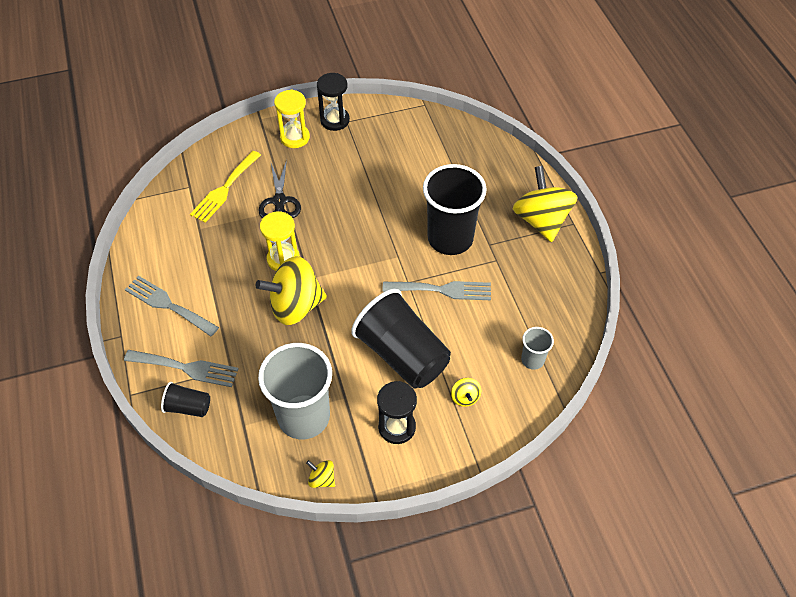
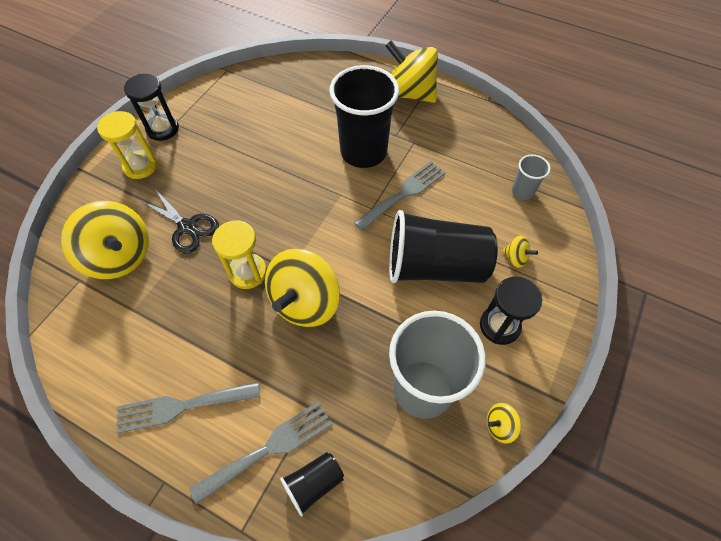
camera: 45 degrees left, 5 degrees up
(224, 189) = (120, 256): yellow fork -> yellow spinning top

